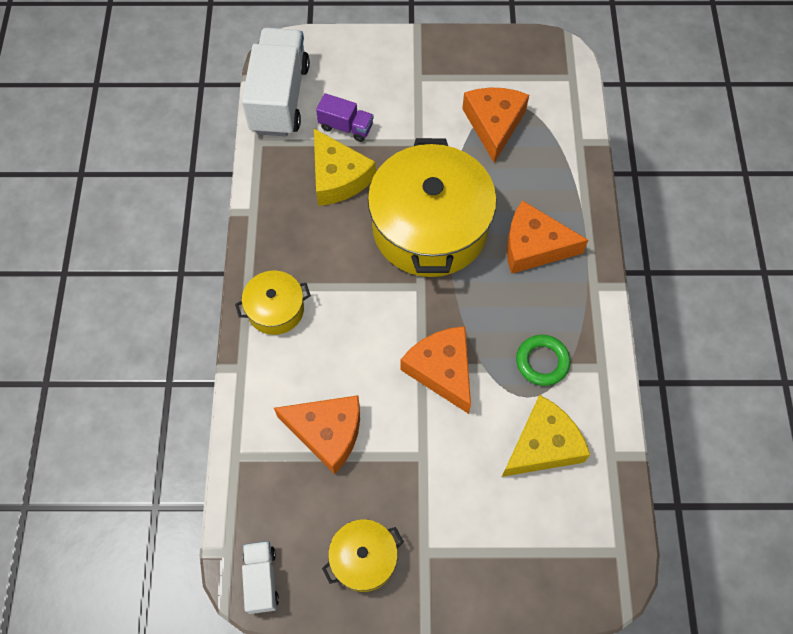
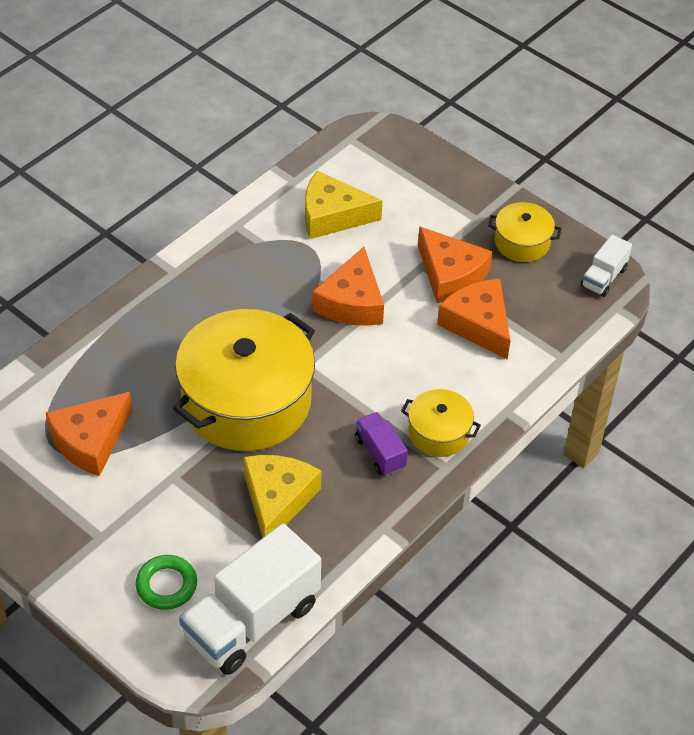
camera: 140 degrees left, 15 degrees down
(346, 127) = (220, 541): purple truck -> purple truck (380, 453)
(534, 246) = (182, 328): orange cheese -> orange cheese (450, 275)
(542, 362) = (273, 257): green ring -> green ring (166, 585)

